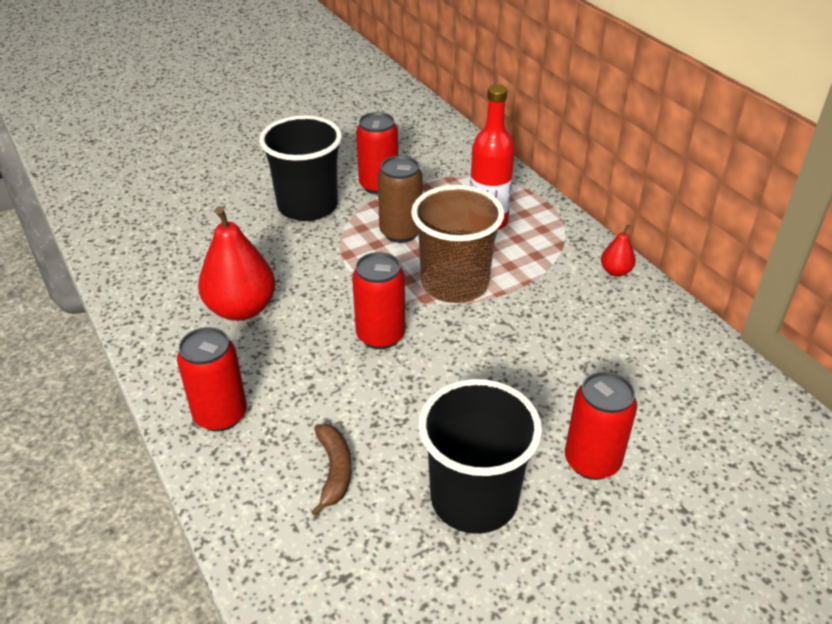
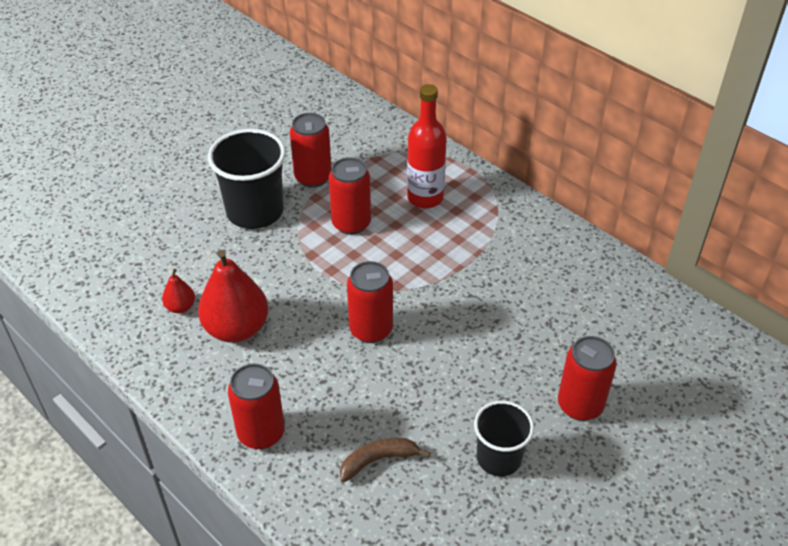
camera: 15 degrees left, 5 degrees up
(334, 470) = (378, 460): brown banana -> brown banana turned 90 degrees counterclockwise
(400, 232) = (351, 223): brown can -> red can
(454, 284) = (417, 266): brown cup -> none
(474, 499) = (499, 458): black cup -> black cup, size x0.62
(615, 271) = (549, 228): red pear -> red pear (181, 307)

